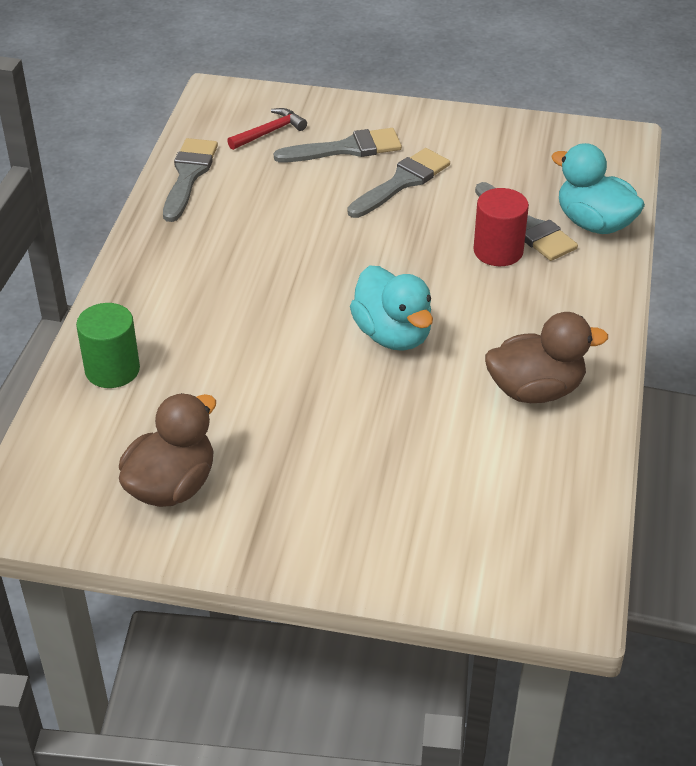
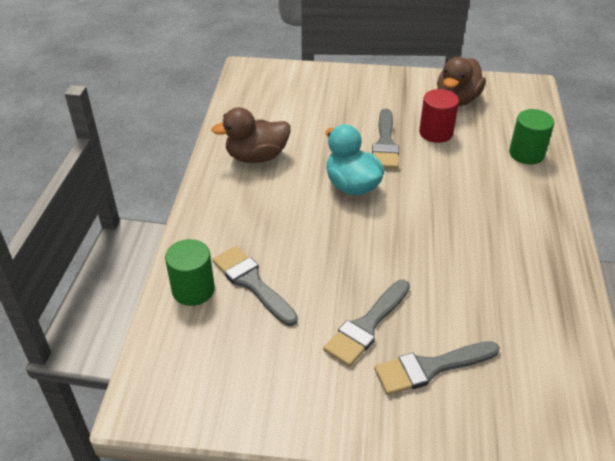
camera: 175 degrees right, 0 degrees up
(188, 175) = (568, 320): grey brush -> grey brush (385, 144)
(269, 132) = (517, 387): red hammer -> none
(498, 251) = (277, 257): red cylinder -> red cylinder (436, 133)
(594, 223) = (193, 290): turquoise duck -> green cylinder

